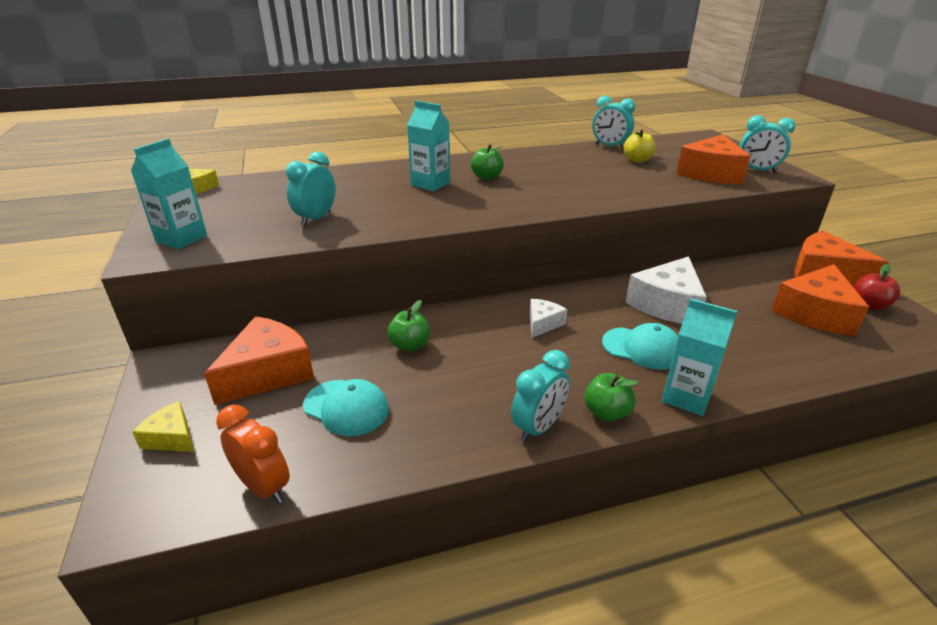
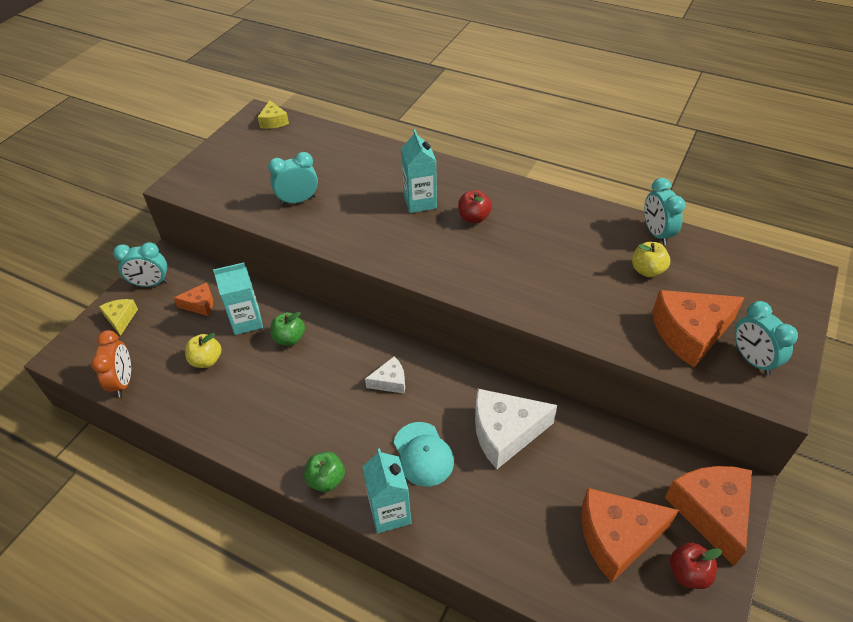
camera: 45 degrees right, 15 degrees up
(181, 238) = (209, 177): turquoise carton -> turquoise carton (247, 321)
(268, 373) = (200, 304): orange cheese -> orange cheese, size x0.52
(346, 407) = (206, 360): turquoise cap -> yellow apple
(487, 177) = (474, 218): green apple -> red apple
(538, 427) = (277, 456): turquoise clock -> turquoise clock (150, 284)

